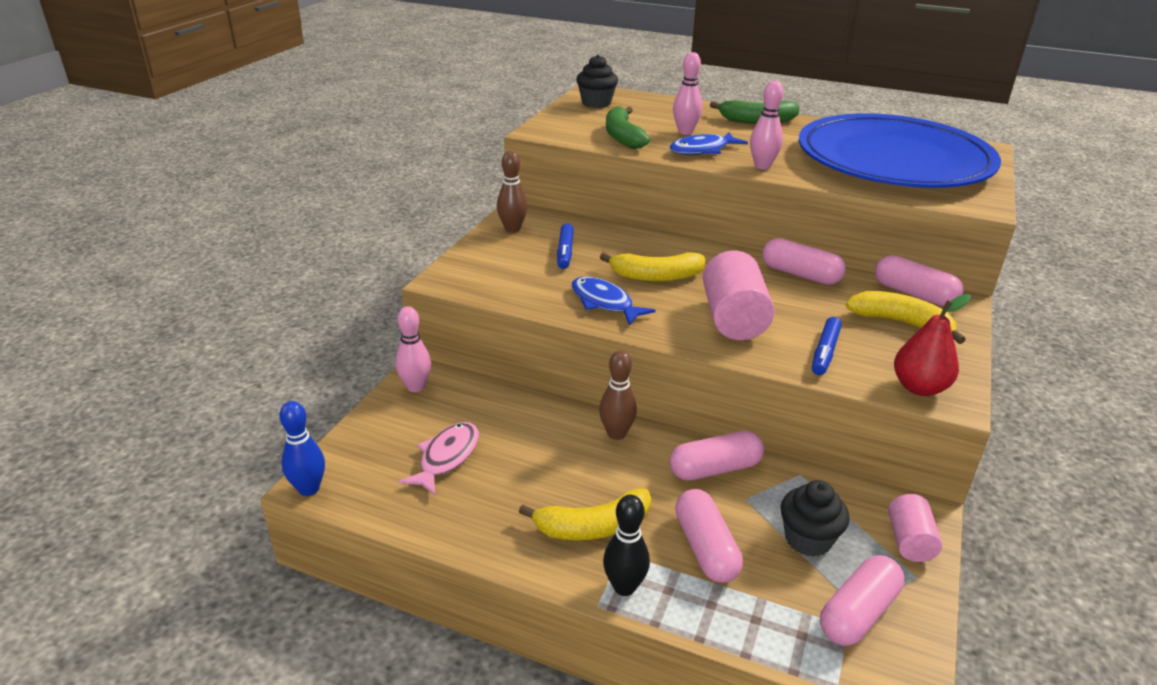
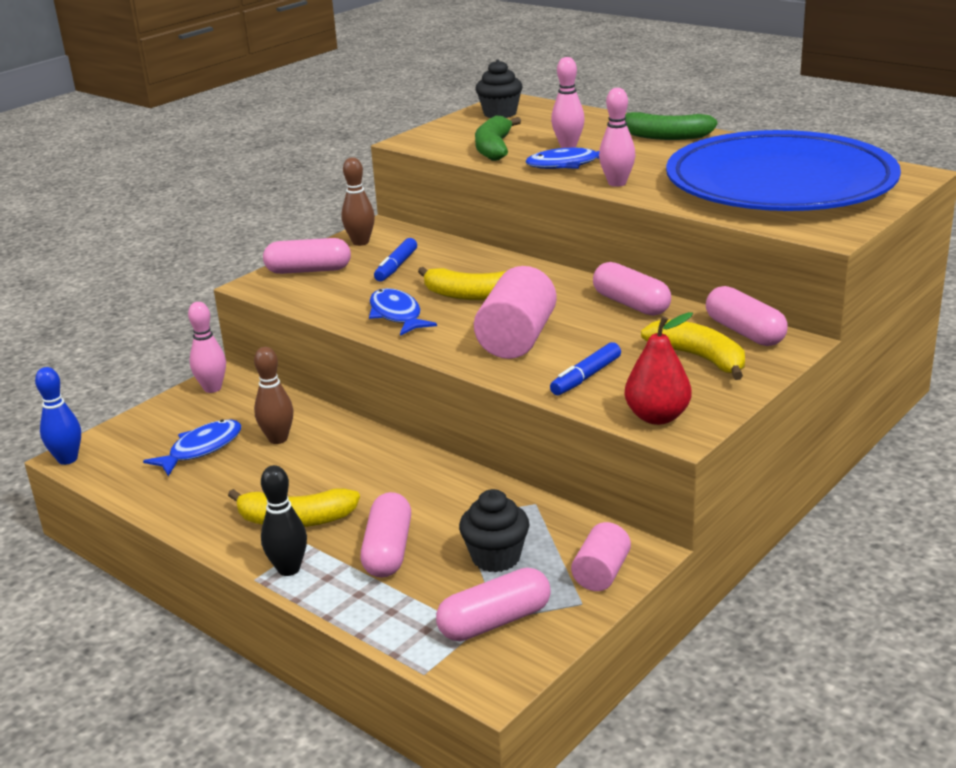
camera: 20 degrees right, 5 degrees down
(446, 457) = (201, 449): pink fish -> blue fish
(616, 434) = (375, 447): brown bowling pin -> brown bowling pin (278, 439)
(715, 469) = (450, 488): pink capsule -> pink capsule (308, 270)

